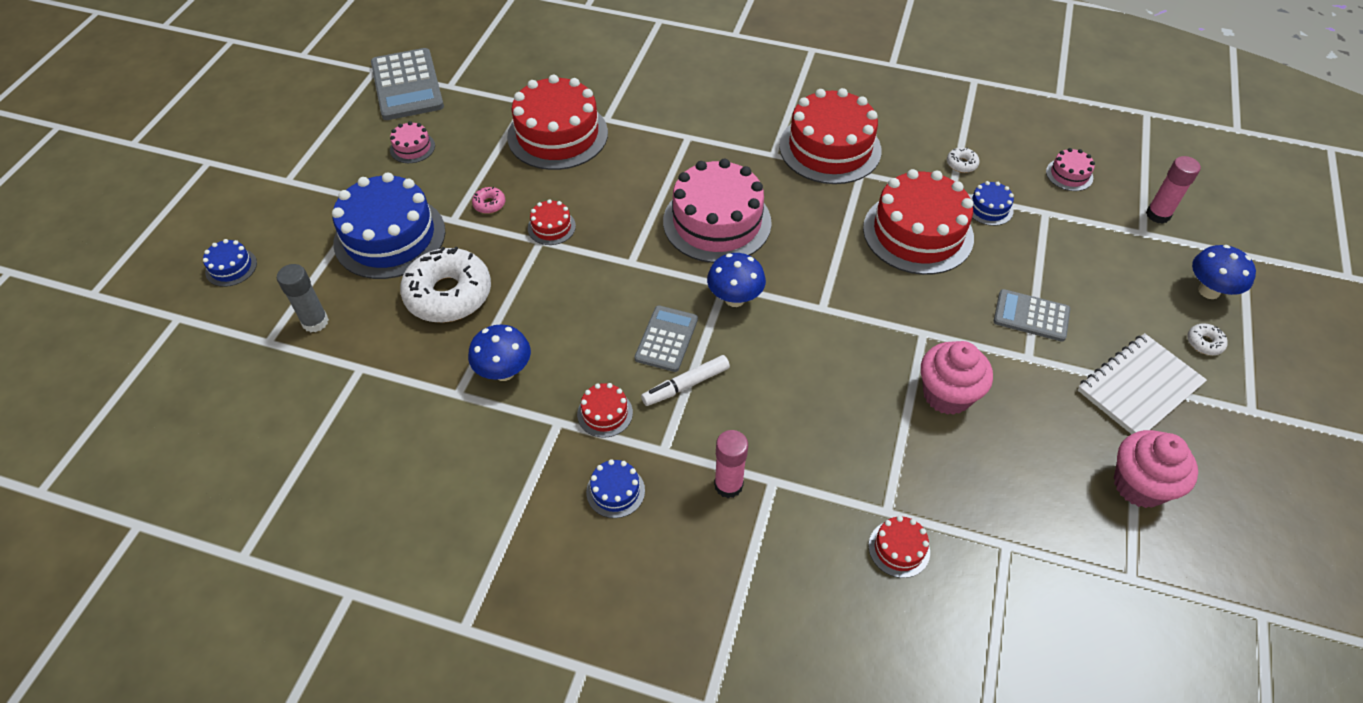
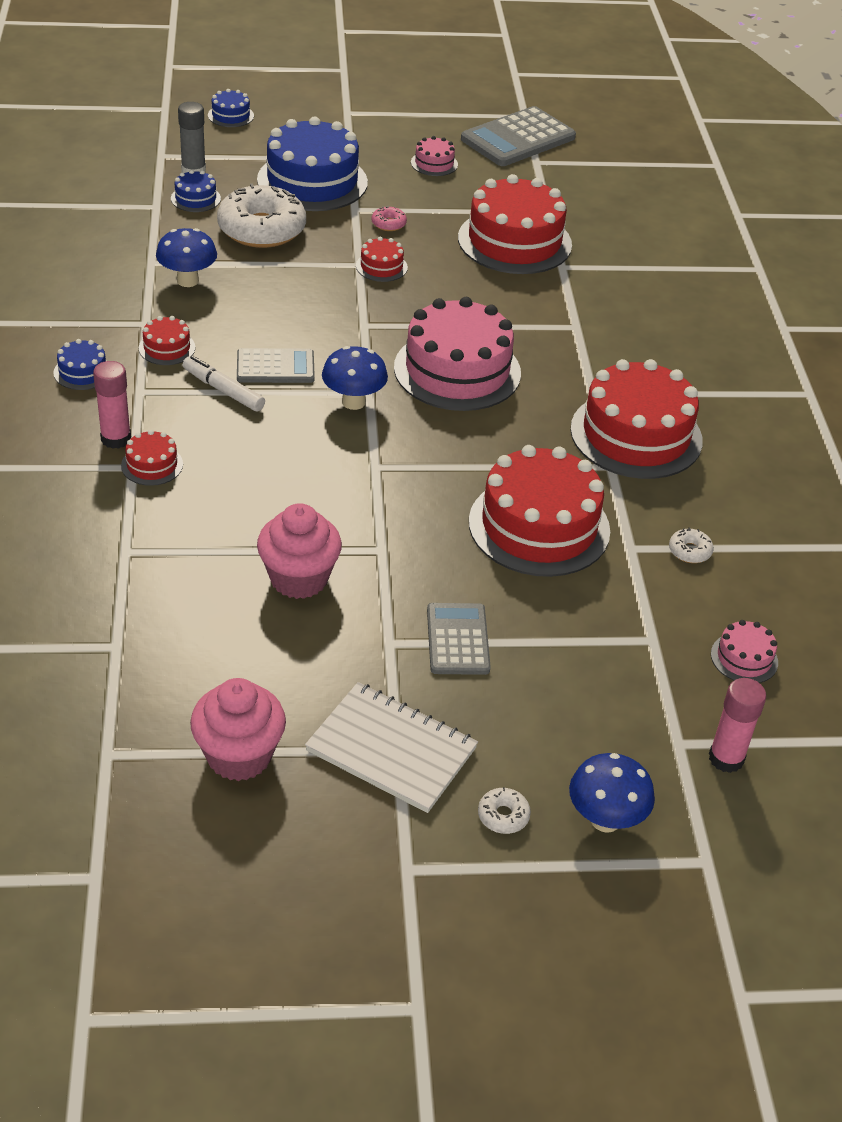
camera: 65 degrees right, 10 degrees down
(899, 548) = (83, 565): red cake -> red cake (152, 465)
(989, 208) = (624, 584): blue cake -> blue cake (195, 198)

